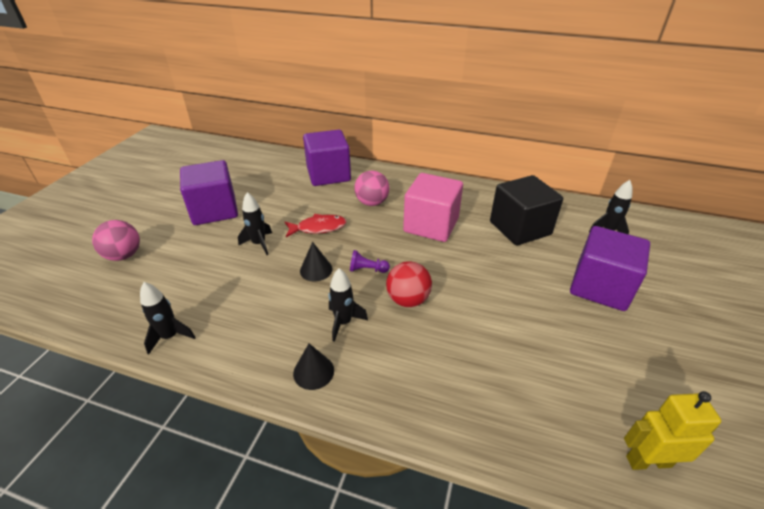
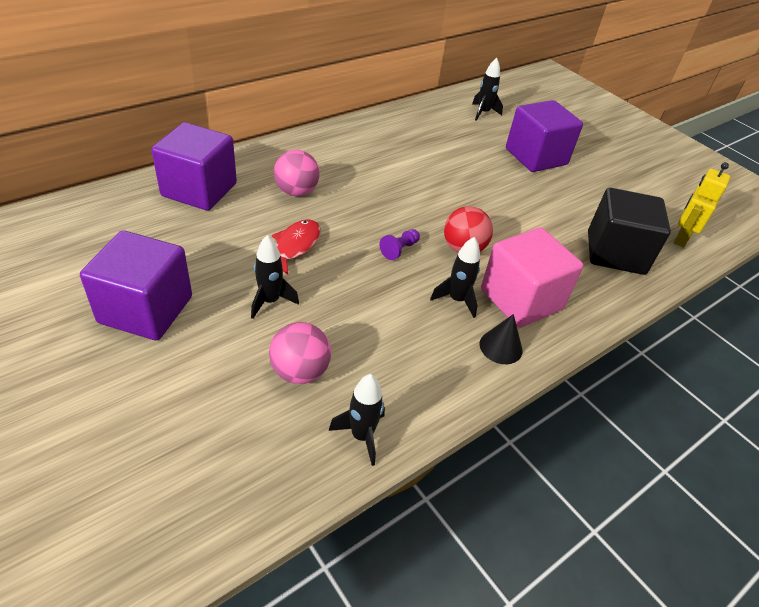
camera: 60 degrees left, 5 degrees up
(124, 255) = (140, 436): pink ball -> pink ball (300, 371)
(316, 270) = (364, 281): black cone -> none
(431, 225) = (378, 180): pink cube -> pink cube (521, 299)
(520, 228) = (436, 143): black cube -> black cube (615, 253)

